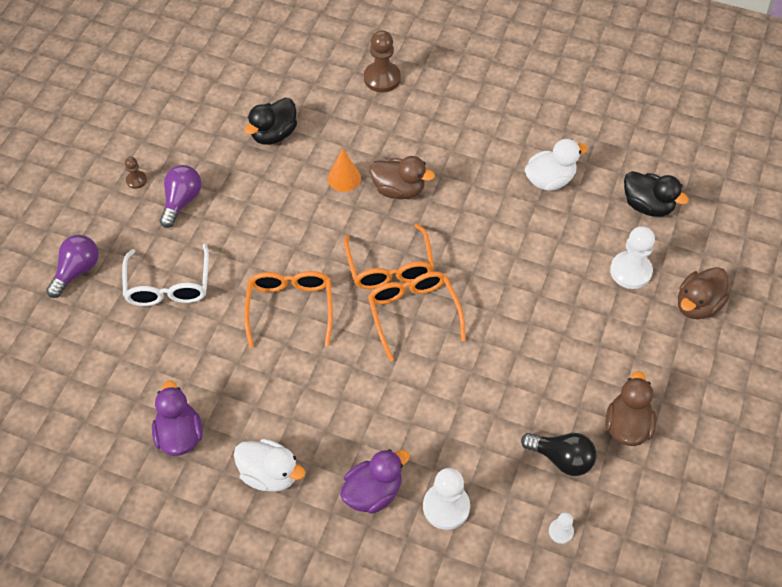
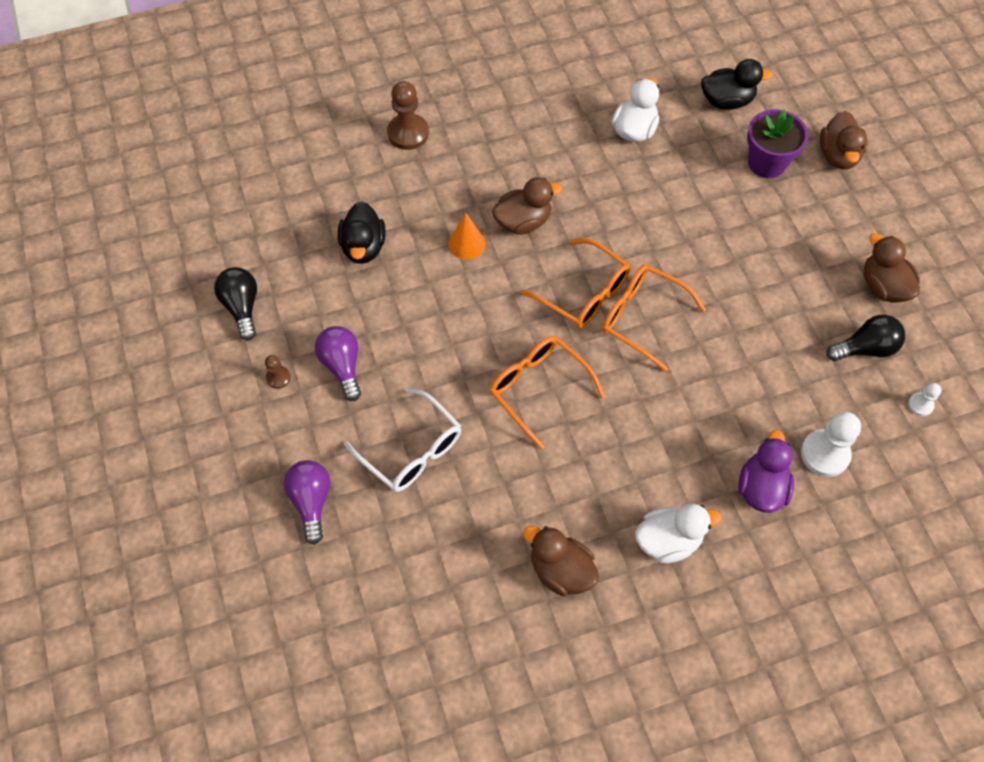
camera: 40 degrees left, 5 degrees up
(160, 121) = (242, 307): none -> black light bulb
(180, 435) = (560, 570): purple duck -> brown duck
(630, 271) = (767, 163): white pawn -> purple flower pot

